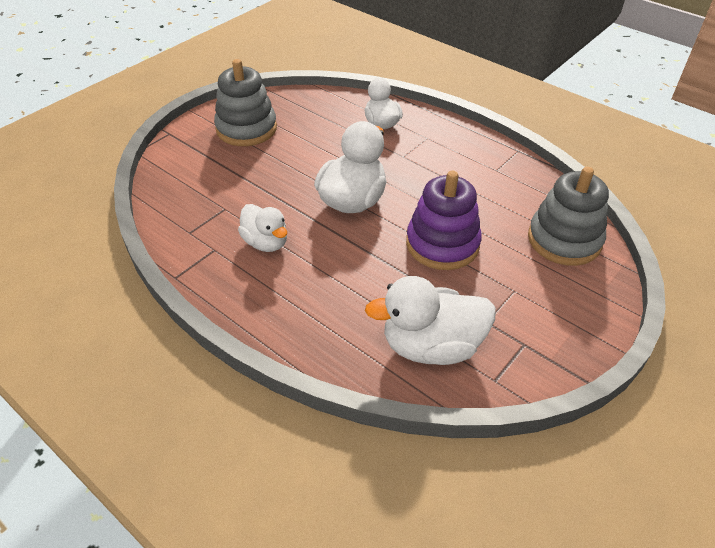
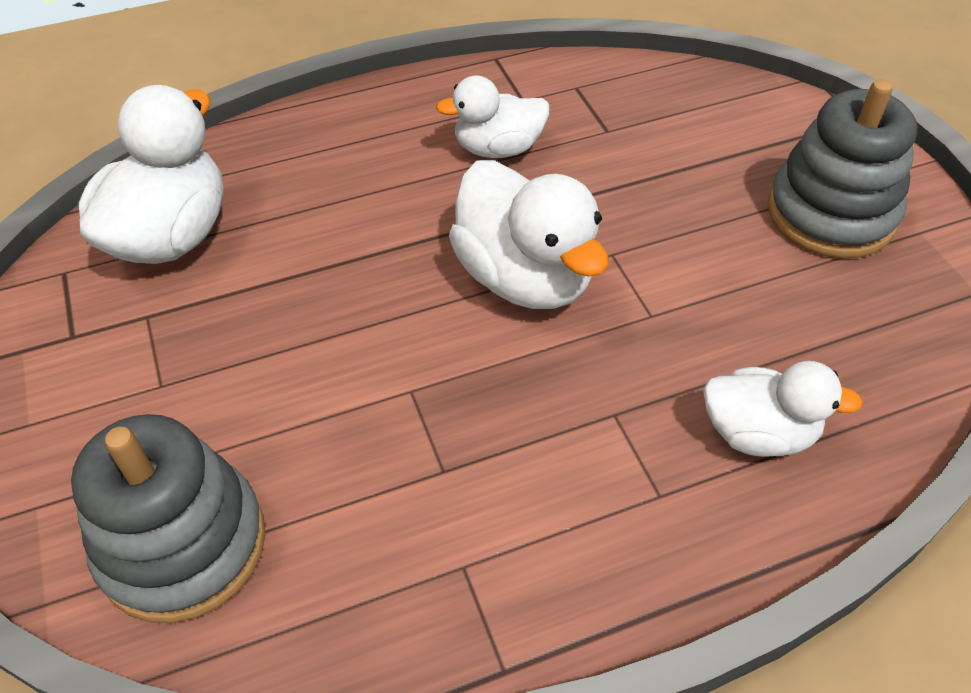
camera: 120 degrees right, 5 degrees up
(442, 244) = (331, 345): purple stacking toy -> none

